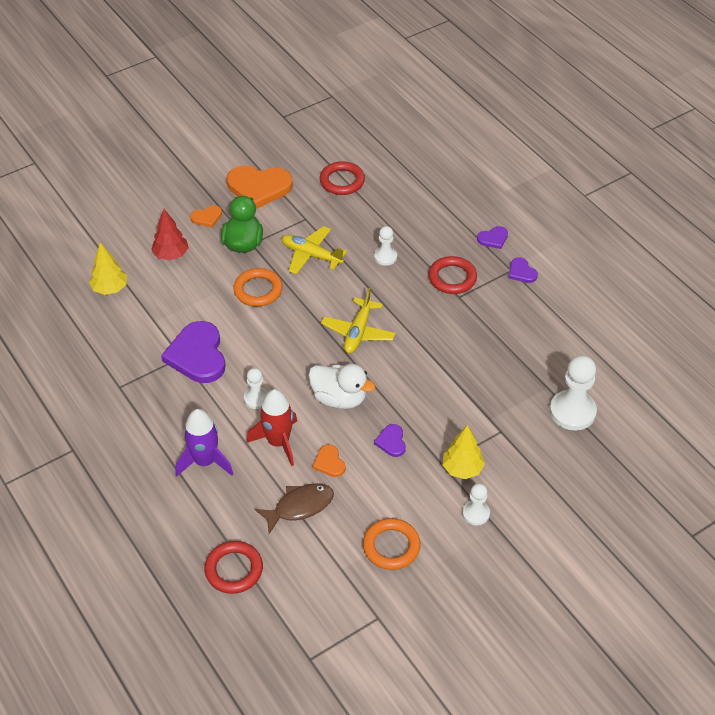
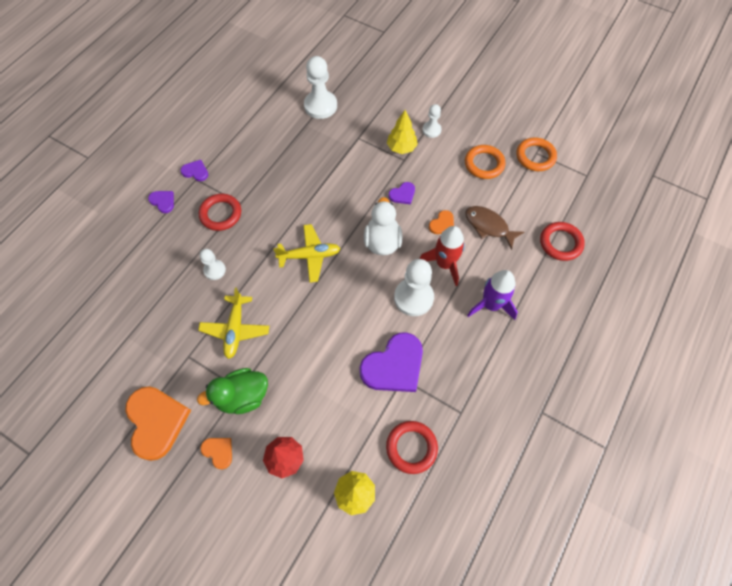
camera: 115 degrees left, 15 degrees up
(256, 399) = (413, 298): white pawn -> white pawn, size x1.80
(258, 290) = (297, 353): orange ring -> orange ring (535, 156)
(342, 181) = (123, 347): red ring -> red ring (411, 447)
(521, 272) = (195, 171): purple heart -> purple heart turned 105 degrees counterclockwise

